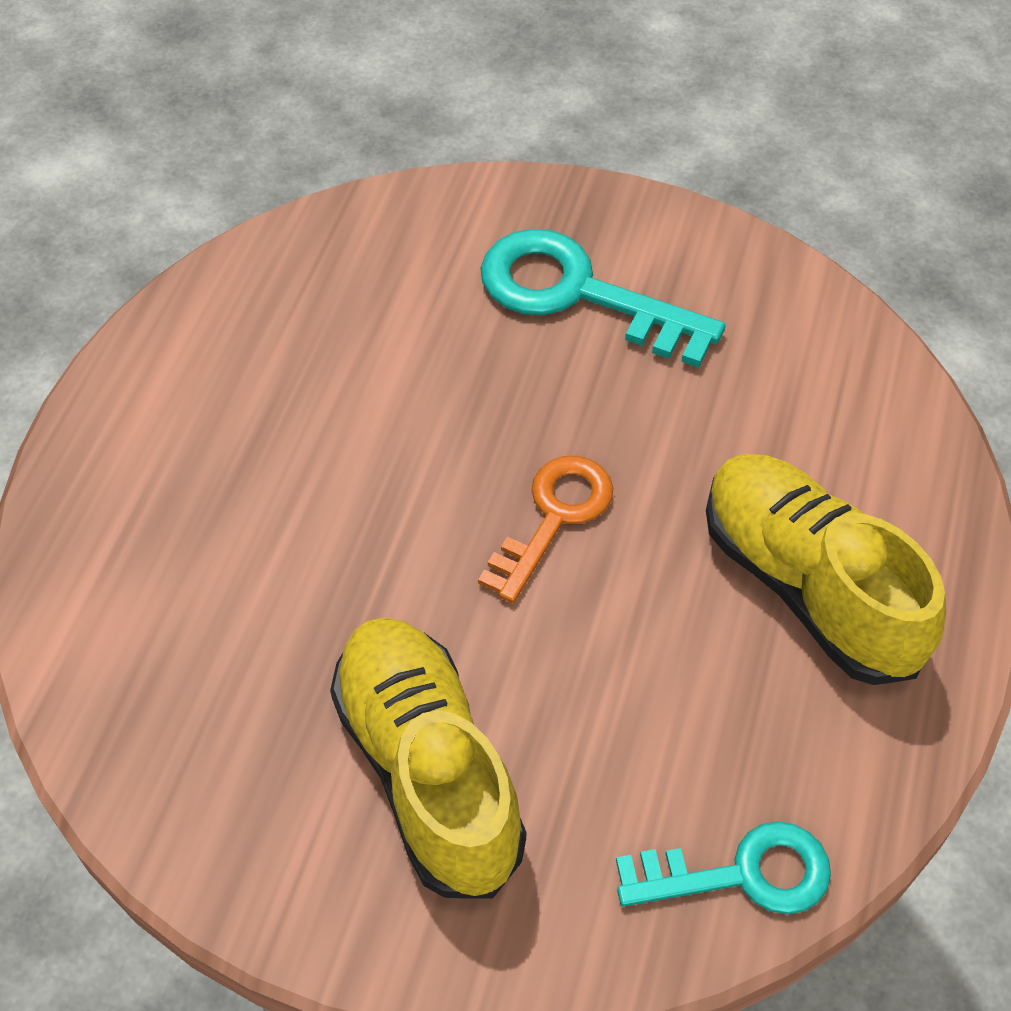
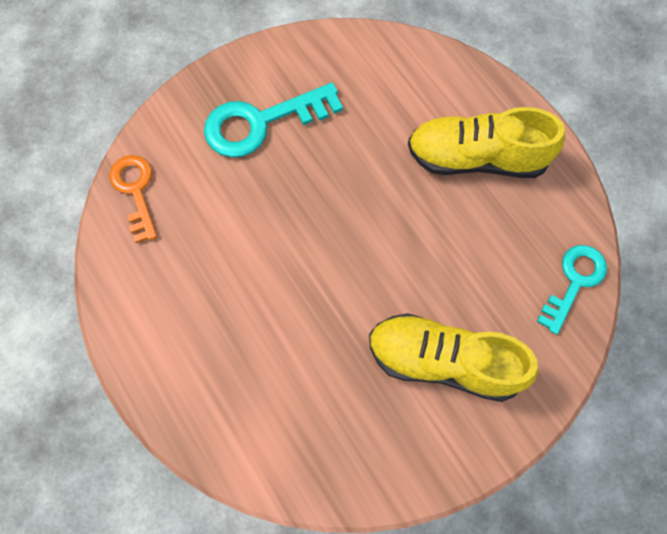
camera: 50 degrees left, 15 degrees up
(554, 517) = (366, 222): orange key -> orange key (135, 191)

